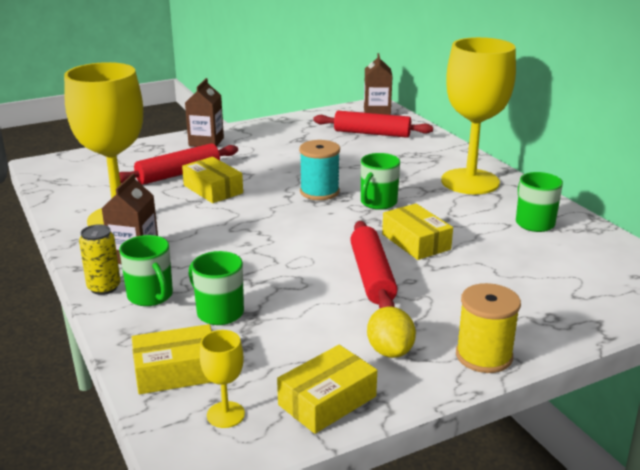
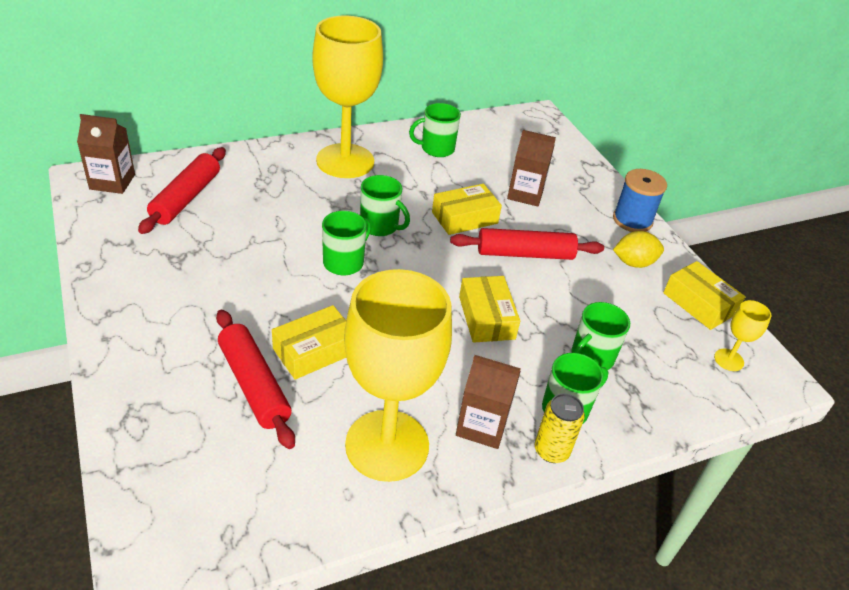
camera: 90 degrees left, 15 degrees up
(176, 371) = (683, 389): yellow box -> yellow box (486, 317)
(206, 142) = (143, 352): brown carton -> brown carton (525, 194)
(319, 192) = (344, 262): turquoise spool -> green mug
(484, 356) = (632, 220): yellow spool -> blue spool

